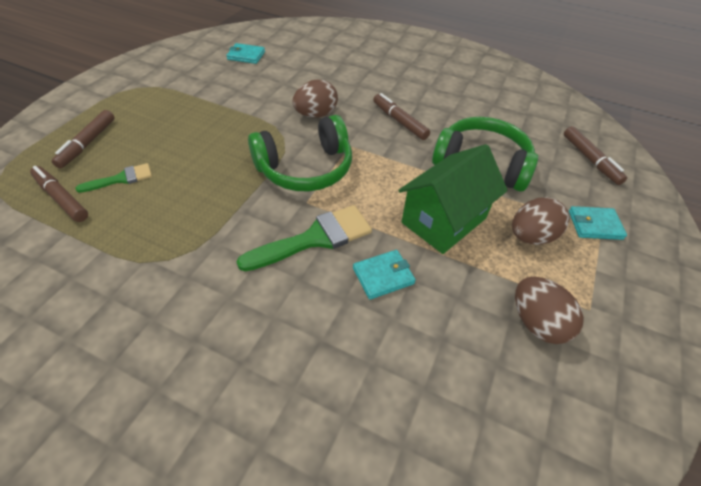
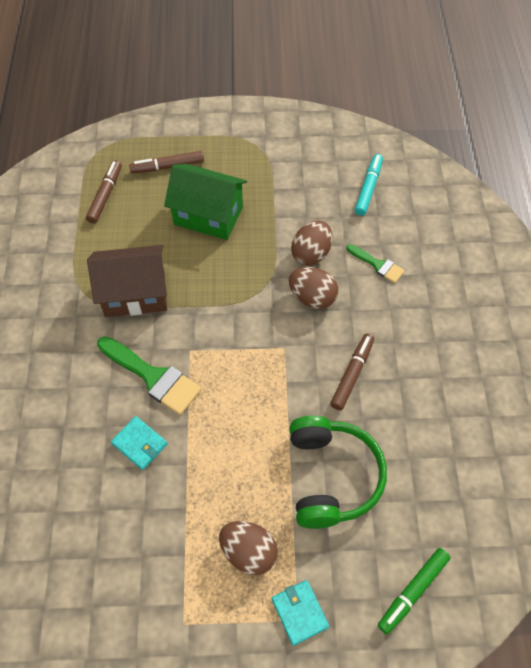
camera: 65 degrees right, 10 degrees up
(121, 179) = (143, 214): green brush -> green brush (378, 265)
(208, 218) = (135, 294): none -> brown house
(246, 55) = (368, 188): turquoise wallet -> turquoise marker
(305, 168) = (230, 328): green headphones -> none
(444, 220) = (228, 468): green house -> green house (208, 215)
(537, 322) = (148, 580): brown egg -> brown egg (311, 254)
(590, 160) = (413, 591): brown marker -> green marker

